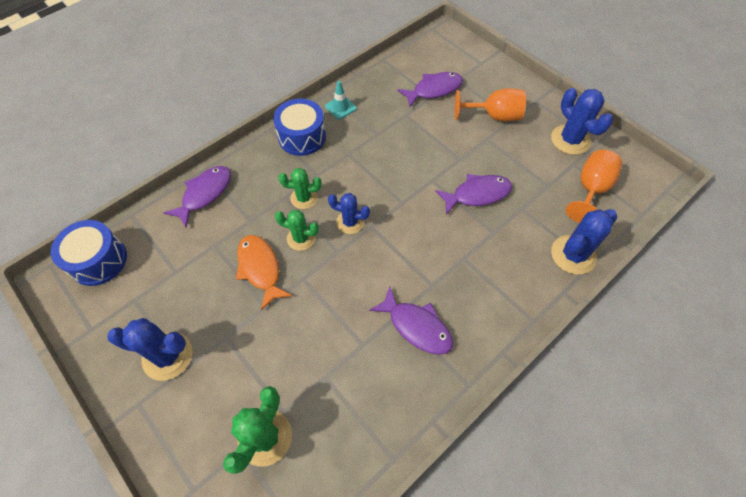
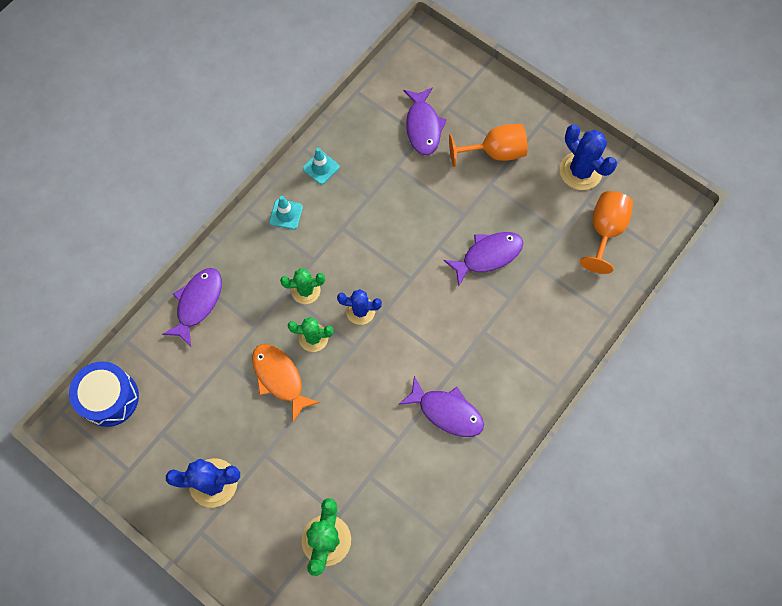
camera: 10 degrees left, 10 degrees up
(302, 137) = (286, 214): blue drum -> turquoise traffic cone
(434, 90) = (423, 127): purple fish -> purple fish turned 120 degrees clockwise
(573, 255) = (591, 310): blue cactus -> none

